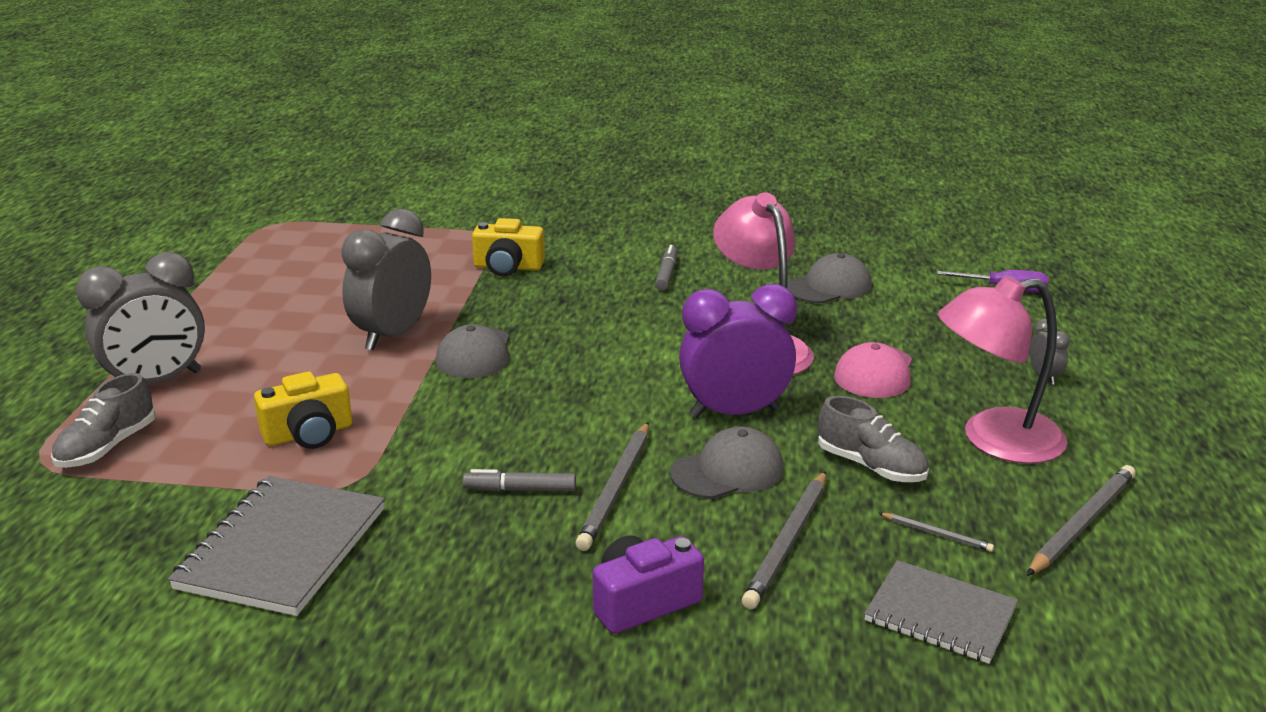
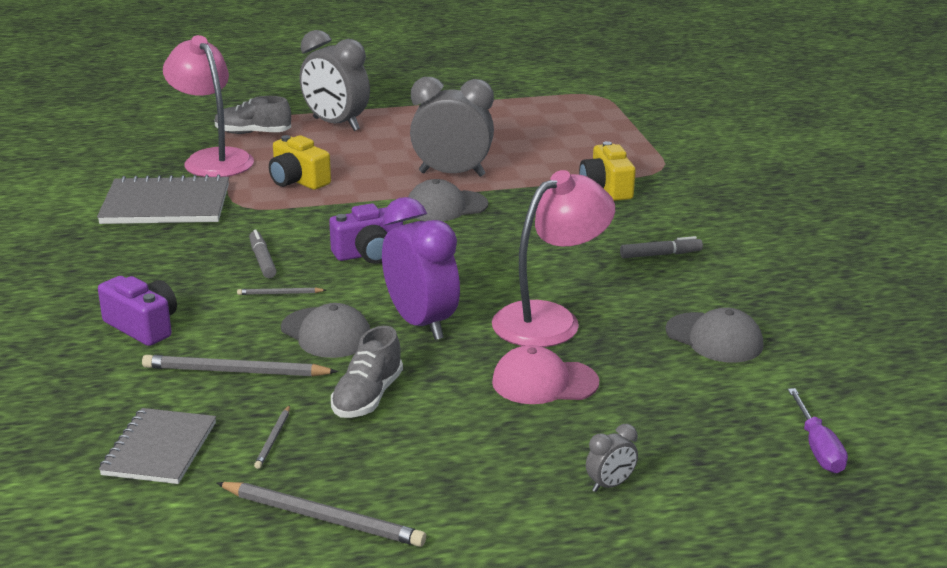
camera: 70 degrees right, 0 degrees up
(556, 417) = (369, 254): none -> purple camera
(616, 489) = (279, 293): grey pencil -> grey pencil, size x0.50
(994, 440) = (451, 460): pink lamp -> pink lamp (213, 159)

